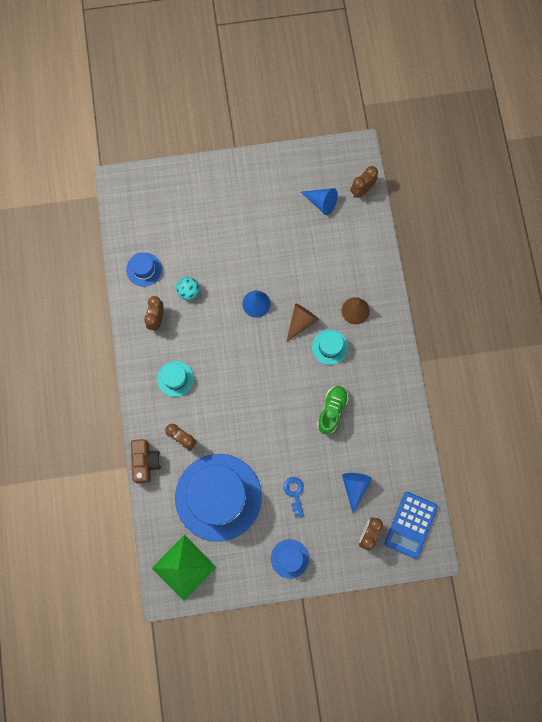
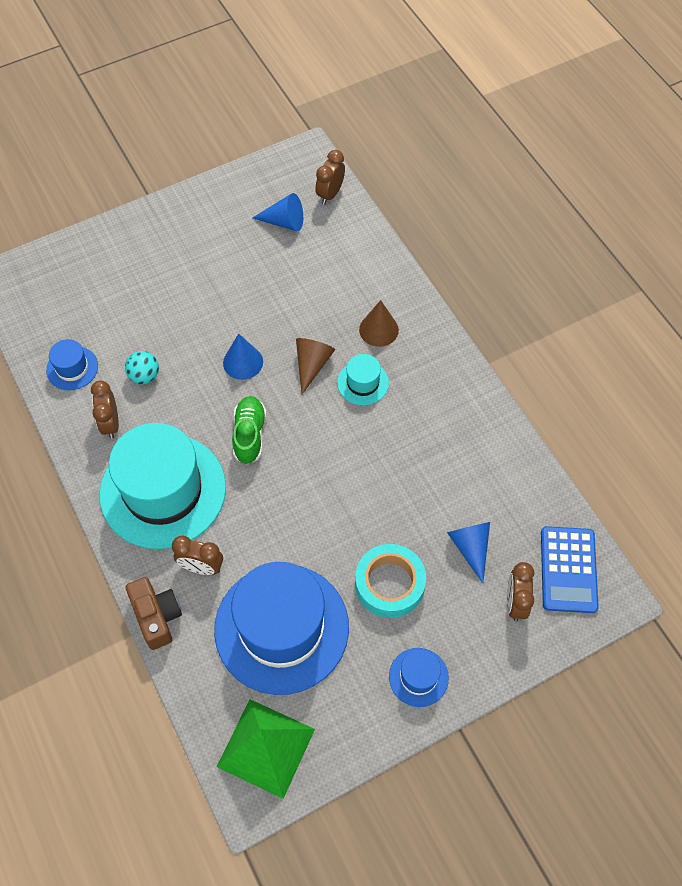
camera: 20 degrees left, 15 degrees down
(175, 378) = (163, 490): turquoise hat -> turquoise hat, size x2.30
(294, 493) = (389, 584): blue key -> turquoise tape
(332, 410) = (398, 459): green shoe -> green shoe (249, 435)

